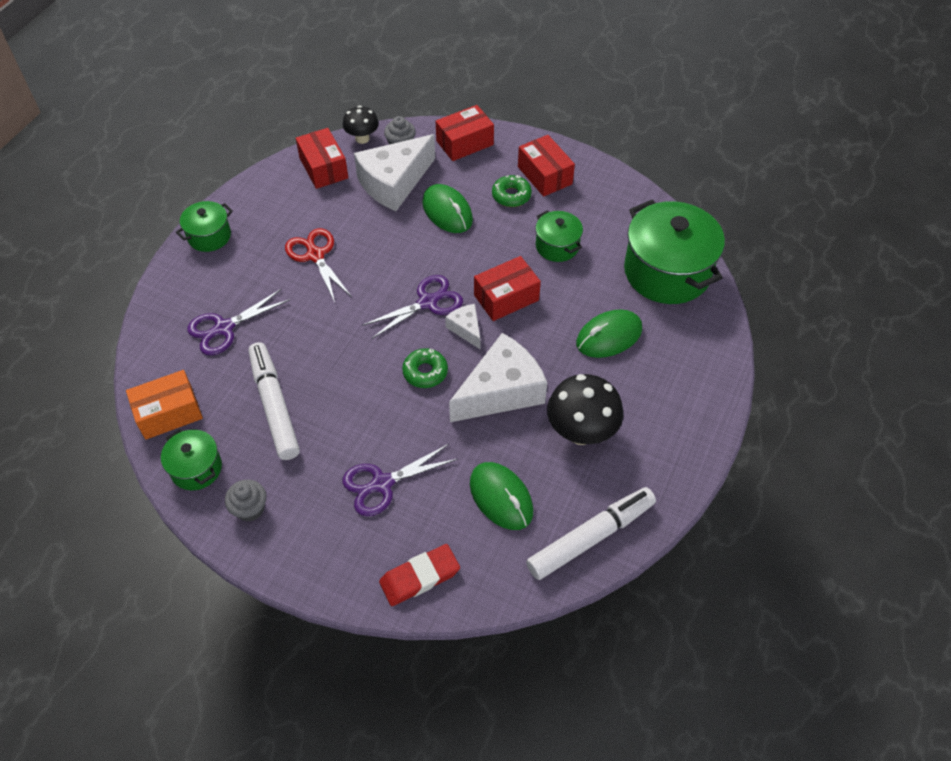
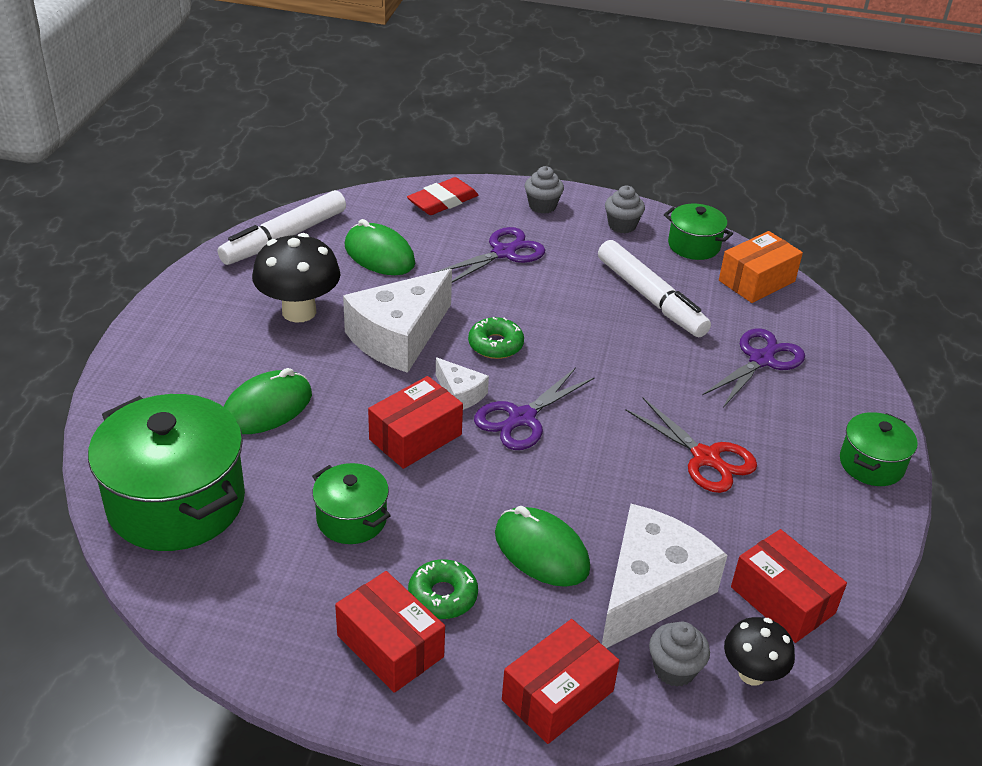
camera: 165 degrees right, 15 degrees down
(317, 553) = (542, 206): none -> grey cupcake

